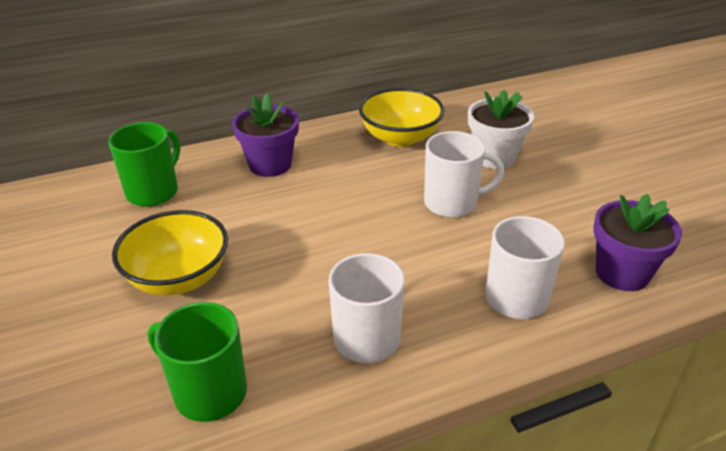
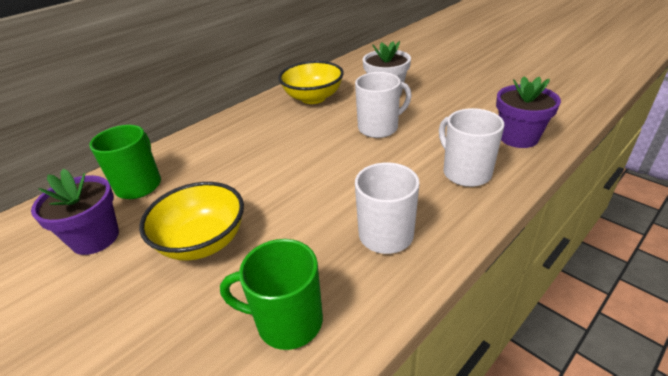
camera: 20 degrees left, 0 degrees up
(270, 165) = (227, 140): purple flower pot -> purple flower pot (95, 238)

